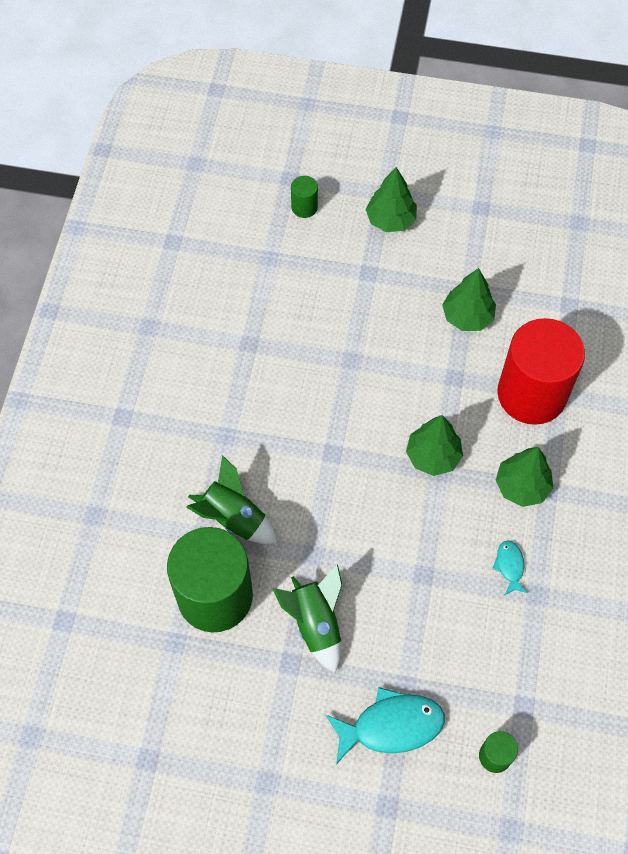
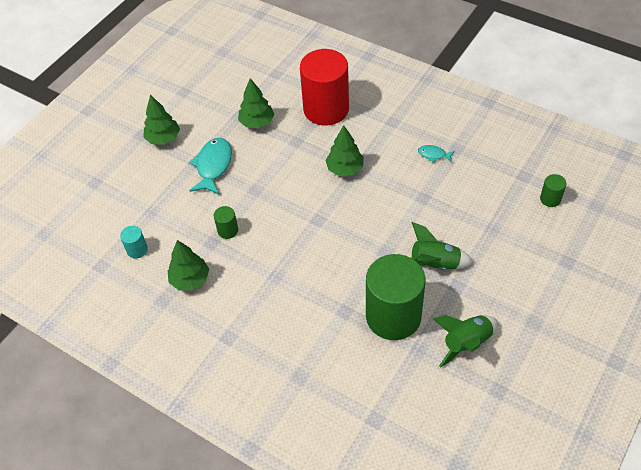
camera: 65 degrees left, 10 degrees down
(209, 268) = (137, 250): none -> turquoise cylinder
(233, 518) = (340, 289): green rocket -> green rocket (466, 343)
(304, 207) = (123, 181): green cylinder -> green cylinder (228, 230)
(391, 726) = (516, 244): turquoise fish -> turquoise fish (213, 166)
(522, 486) = (385, 133): green tree -> green tree (190, 279)

